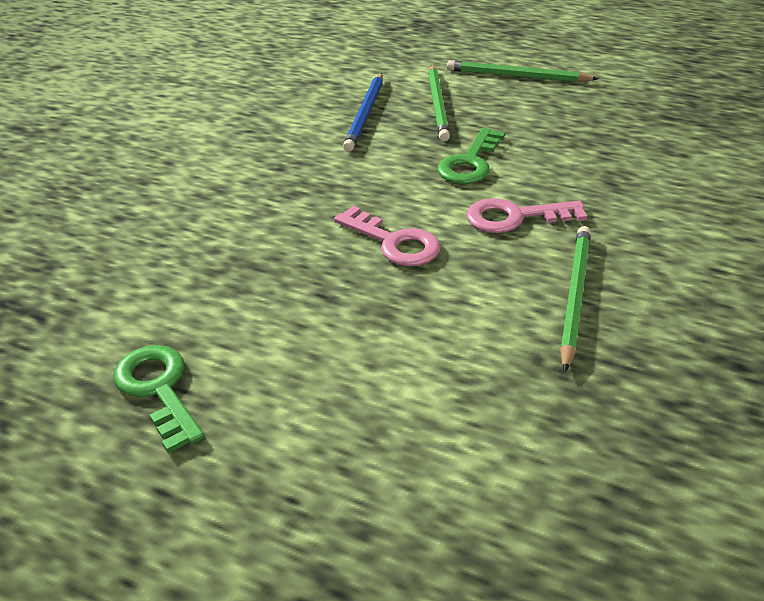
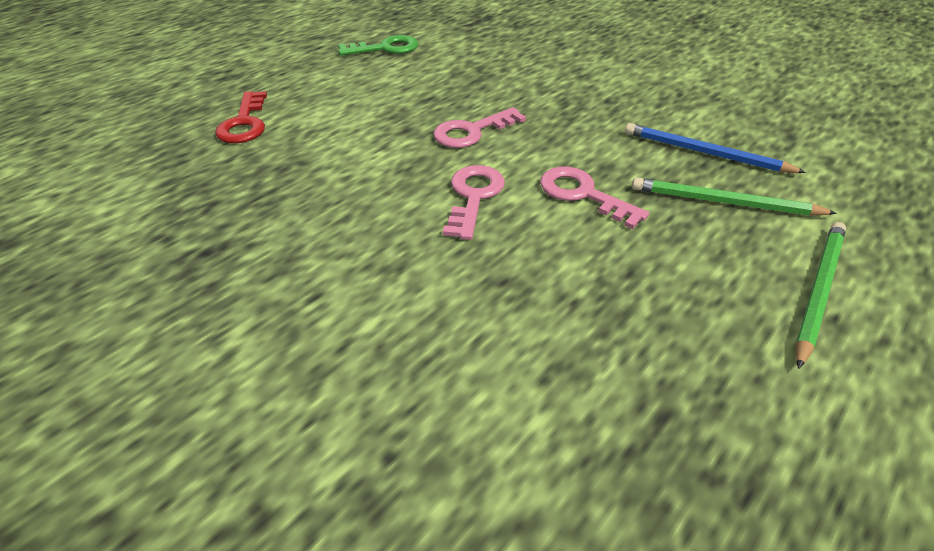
camera: 105 degrees right, 5 degrees up
(470, 163) = (582, 194): green key -> pink key
(484, 465) = (244, 123): none -> red key
(574, 296) = (347, 196): green pencil -> none

